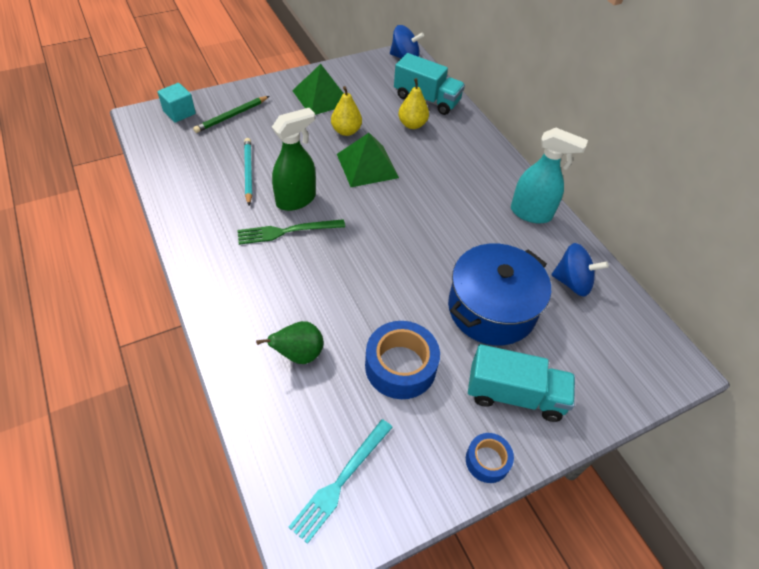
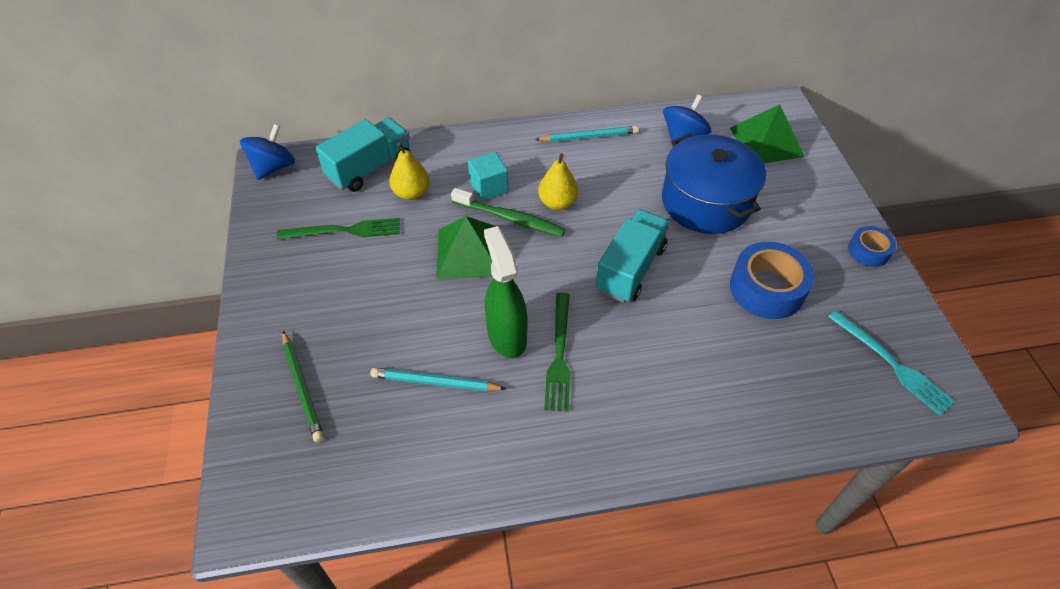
camera: 70 degrees left, 0 degrees up
(179, 112) = (259, 460): turquoise cube -> turquoise cube (489, 187)
(299, 354) = (744, 373): green pear -> none
(322, 97) = (312, 271): green pyramid -> green pyramid (766, 142)
(346, 131) = (396, 259): yellow pear -> yellow pear (557, 203)
(362, 102) = (344, 231): none -> green fork
(410, 181) = (510, 218): none -> green toothbrush
(514, 394) = (803, 214): turquoise truck -> turquoise truck (630, 269)
(531, 213) = (589, 137): turquoise spray bottle -> turquoise pencil

